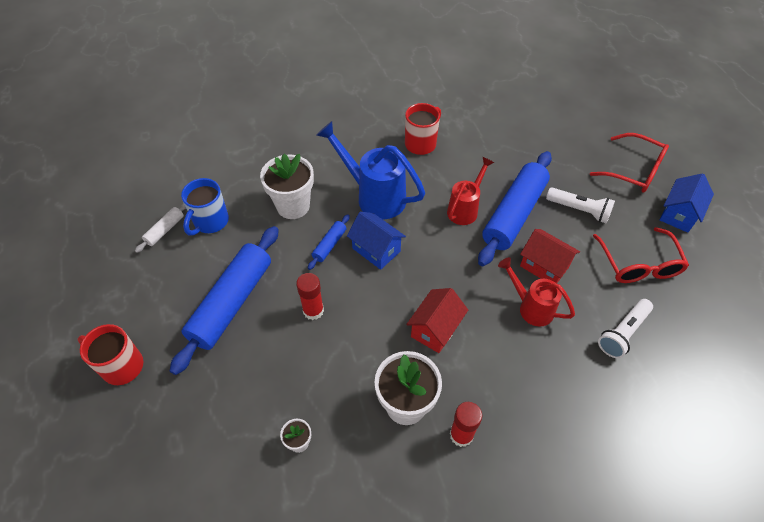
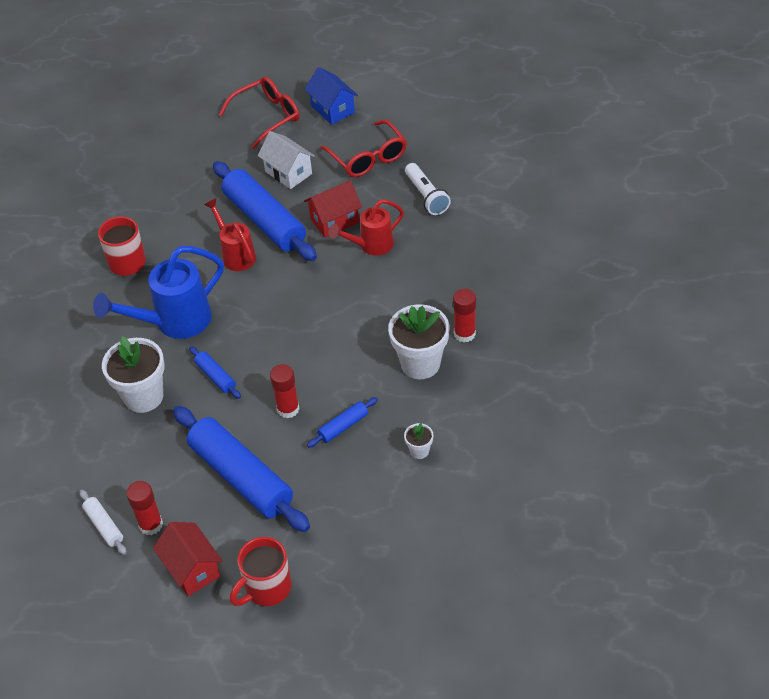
camera: 65 degrees left, 5 degrees down
(171, 259) = (151, 525): none -> red glue stick
(210, 222) = (119, 479): blue mug -> none
(307, 363) = (343, 426): none -> blue rolling pin
(376, 250) = (244, 339): blue house -> none
(435, 329) = (357, 320): red house -> red house (192, 569)
(579, 210) = (288, 173): white flashlight -> white house
(639, 264) = (368, 158): red glasses -> red glasses turned 45 degrees clockwise

